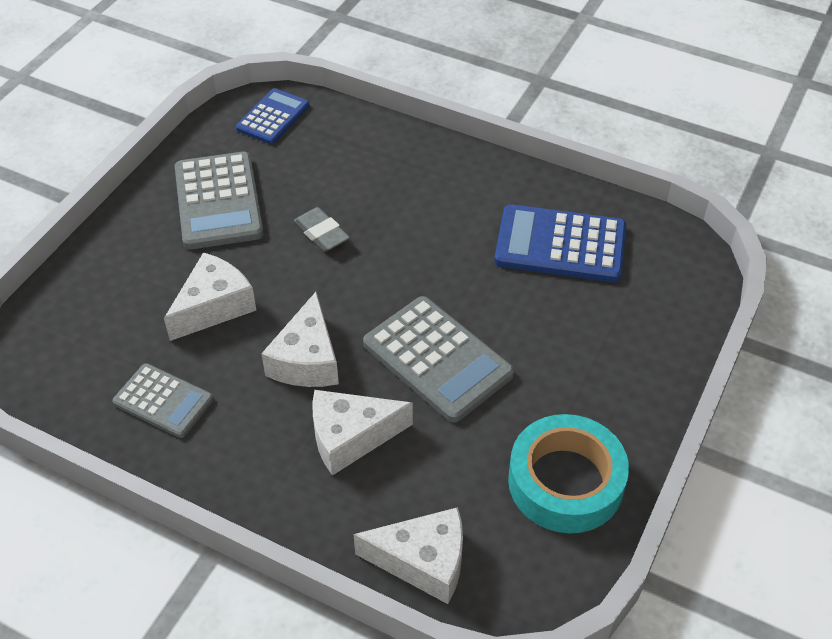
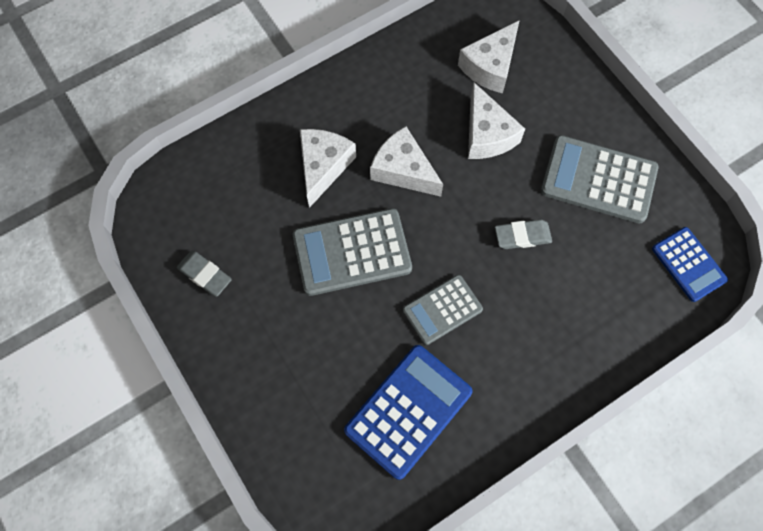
camera: 120 degrees right, 20 degrees up
(163, 401) = (420, 75): grey calculator -> grey calculator (442, 310)
(423, 561) = (211, 162): white cheese -> white cheese (490, 66)
(565, 481) = (205, 275): turquoise tape -> grey eraser

